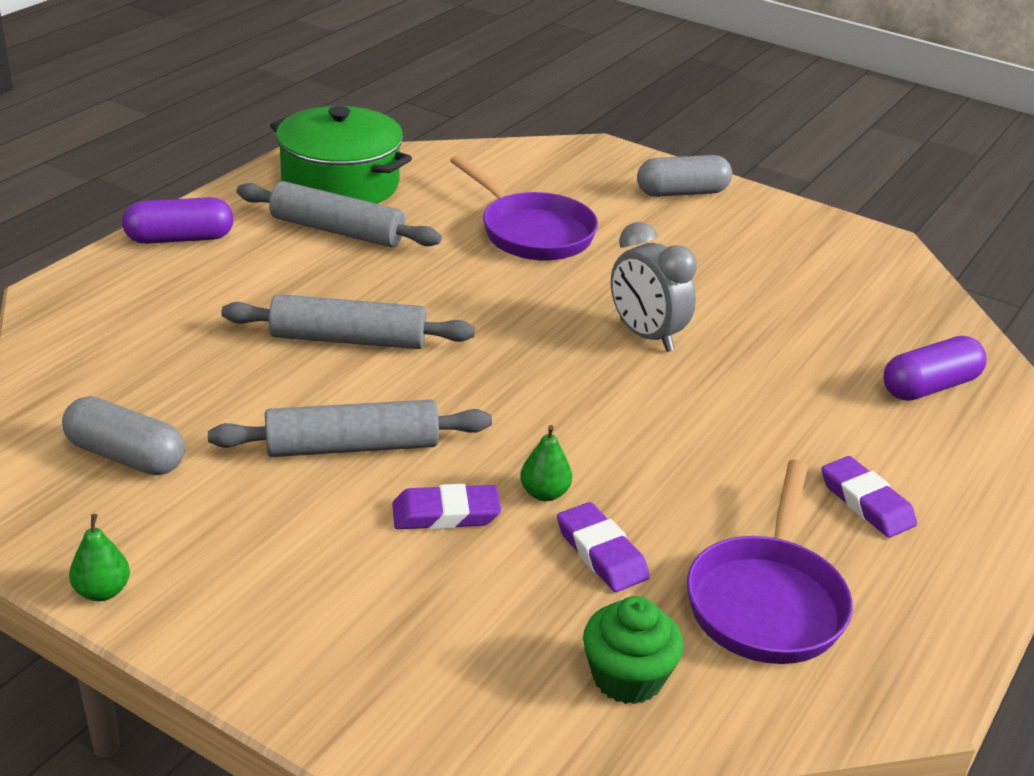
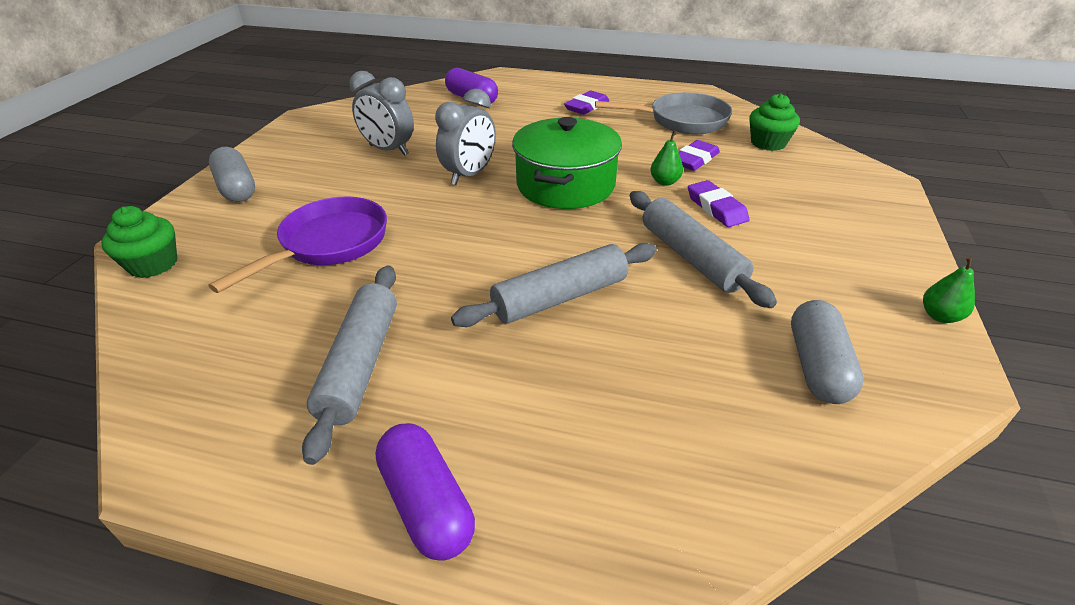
camera: 105 degrees left, 5 degrees up
(340, 184) = (237, 398): green pot -> green pot (565, 185)
(348, 339) = (560, 297): grey rolling pin -> grey rolling pin turned 75 degrees clockwise
(549, 155) = (153, 264): none -> green cupcake
(747, 289) = (388, 150): none -> grey clock
(767, 601) = (681, 121): purple pan -> grey pan

